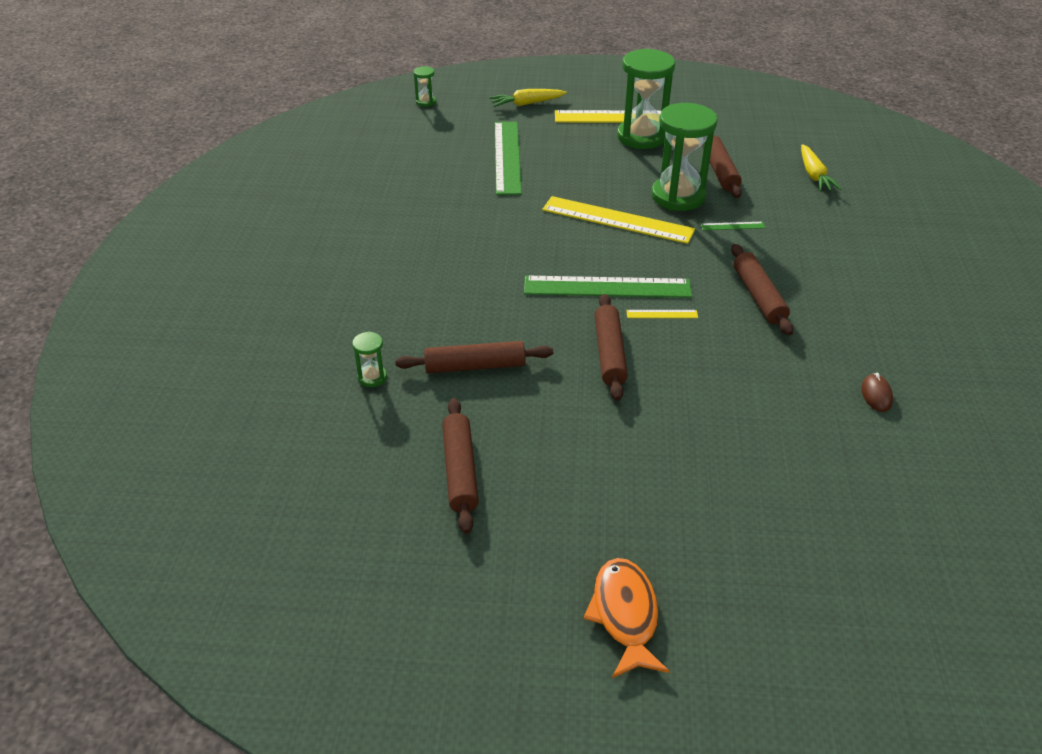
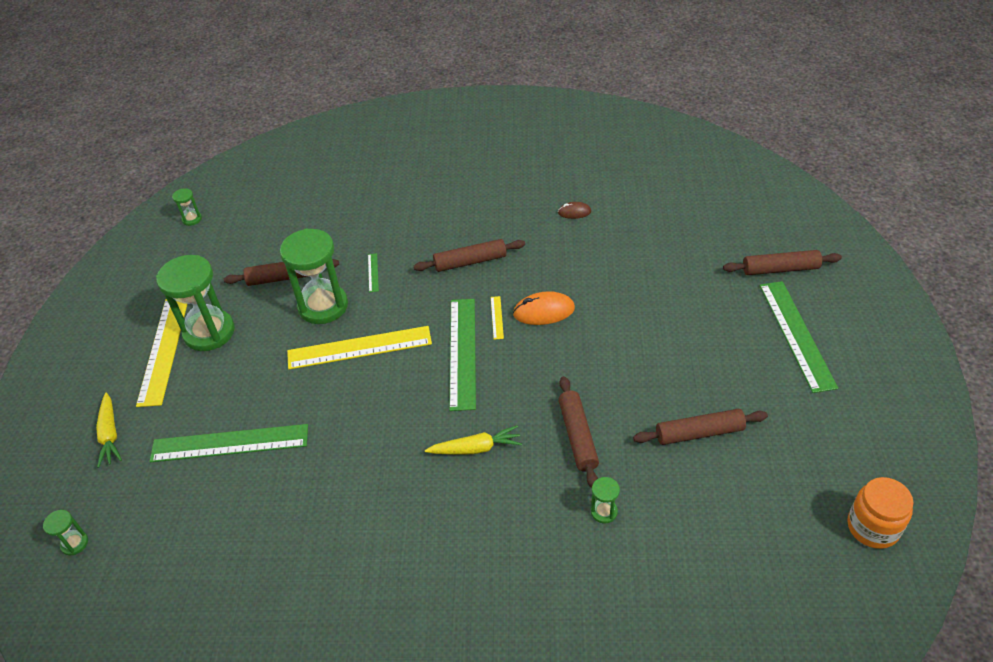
camera: 90 degrees left, 5 degrees up
(277, 620) = (872, 527): none -> orange jar
(610, 353) = (549, 348): brown rolling pin -> brown rolling pin (780, 269)
(617, 220) = (359, 348): yellow ruler -> yellow ruler turned 60 degrees clockwise
(625, 615) = (796, 334): orange fish -> green ruler
(672, 352) = (544, 311): none -> orange mouse
(803, 114) = (192, 219): none -> green hourglass
(814, 175) = (298, 220): yellow carrot -> yellow carrot (475, 448)

